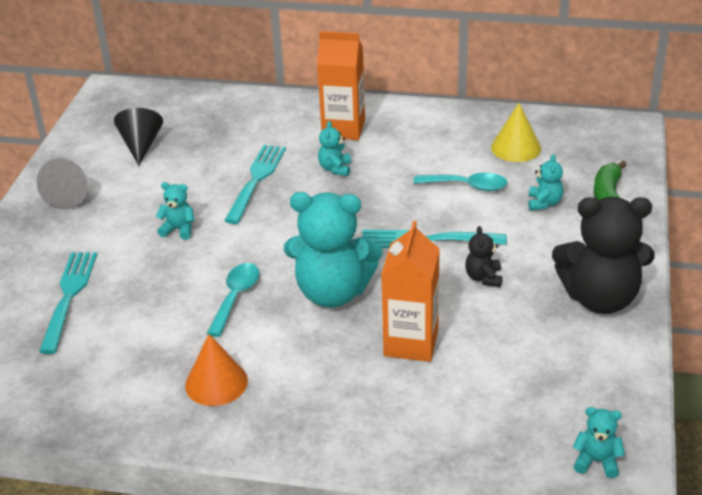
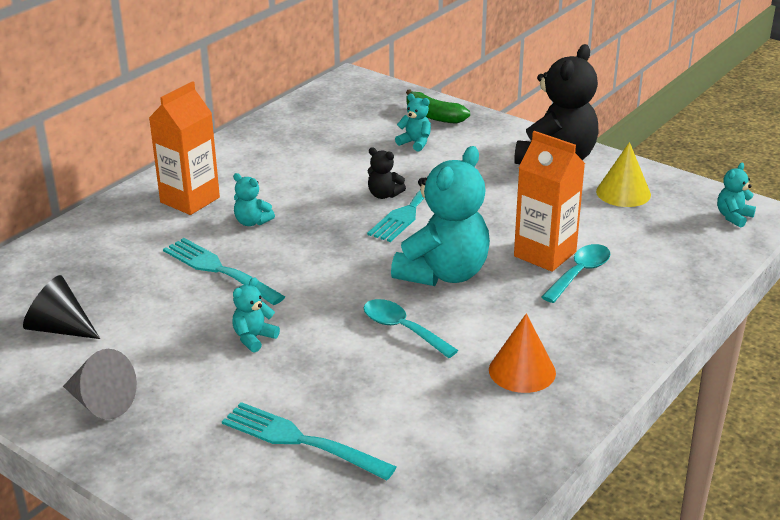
camera: 65 degrees left, 5 degrees down
(467, 186) = (354, 167): turquoise spoon -> turquoise spoon (580, 273)
(483, 278) = (488, 197): black teddy bear -> black teddy bear (384, 195)
(516, 148) = (324, 130): yellow cone -> yellow cone (623, 193)

